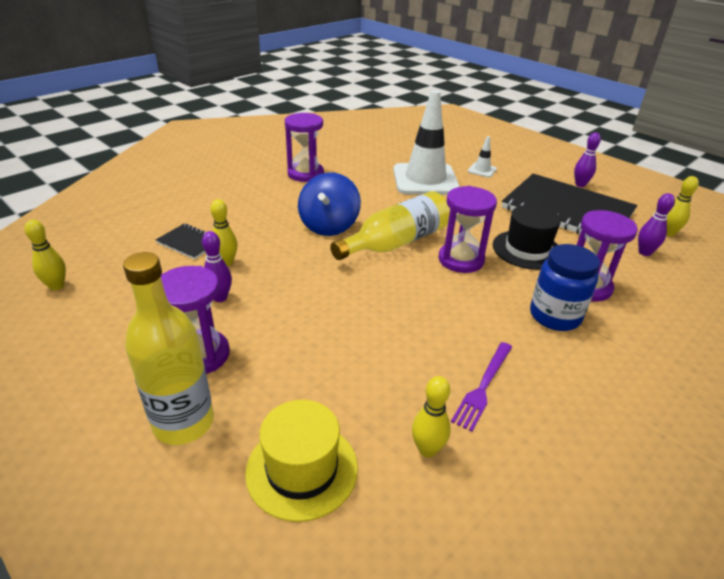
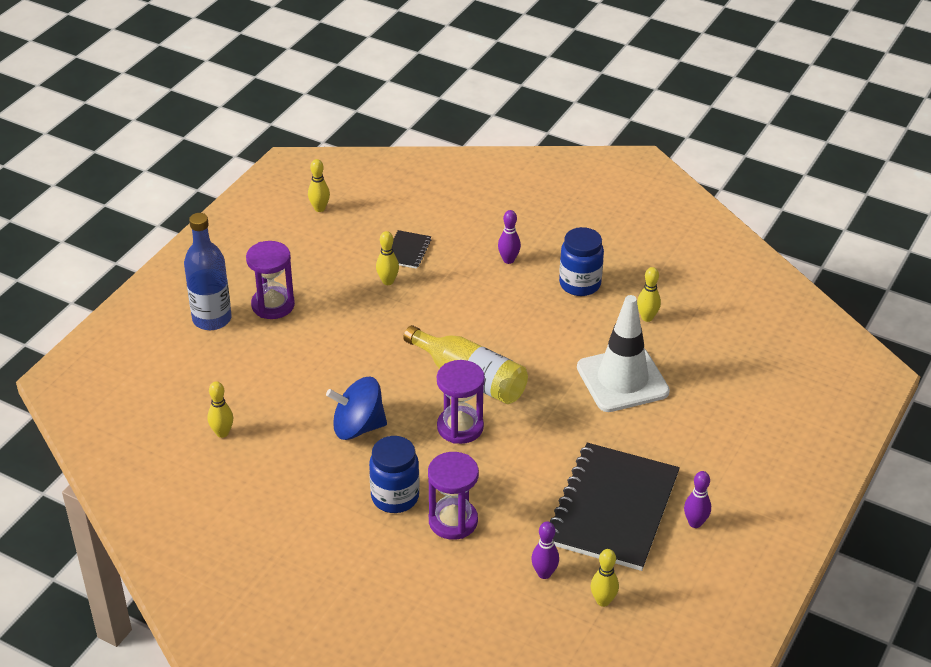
camera: 75 degrees right, 5 degrees up
(183, 423) = (212, 319): yellow bottle -> blue bottle
(220, 297) = (339, 293): purple bowling pin -> purple bowling pin (508, 260)
(302, 469) = (192, 379): yellow hat -> none
(305, 174) = (580, 284): purple hourglass -> blue jar
(329, 226) = (478, 327): blue spinning top -> blue spinning top (358, 427)
(361, 159) = (647, 318): none -> yellow bowling pin
(482, 170) = (681, 426): white traffic cone -> none
(483, 387) = (289, 456): purple fork -> none
(527, 249) = (503, 475): black hat -> none

